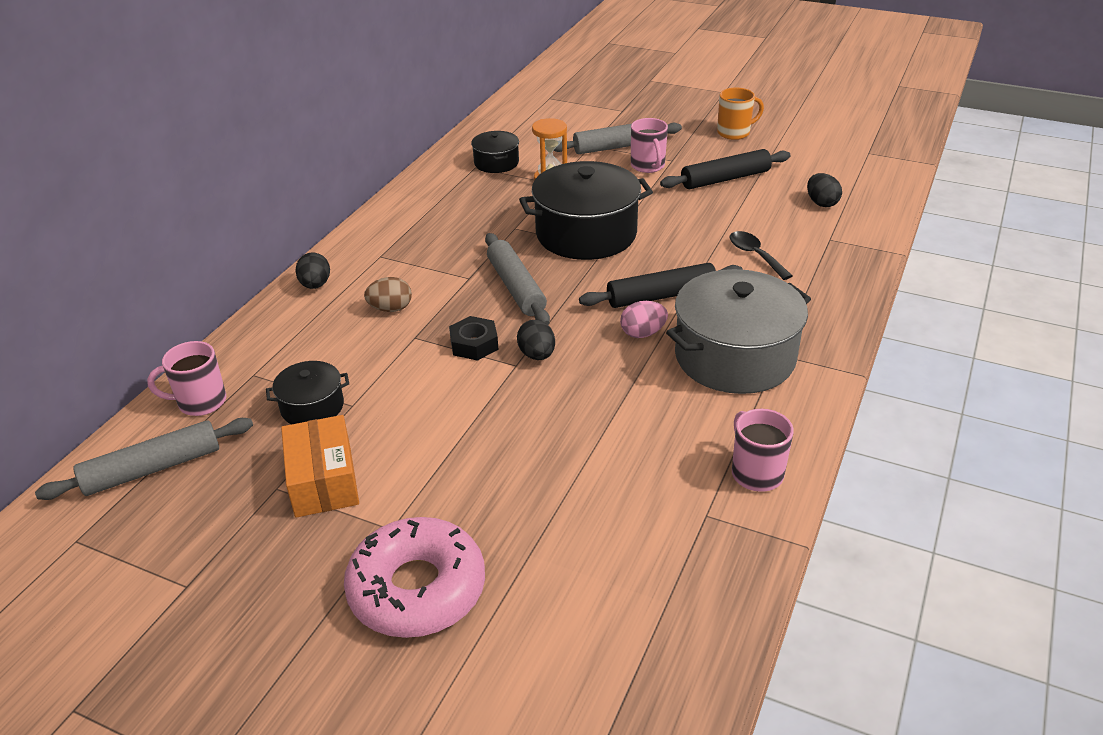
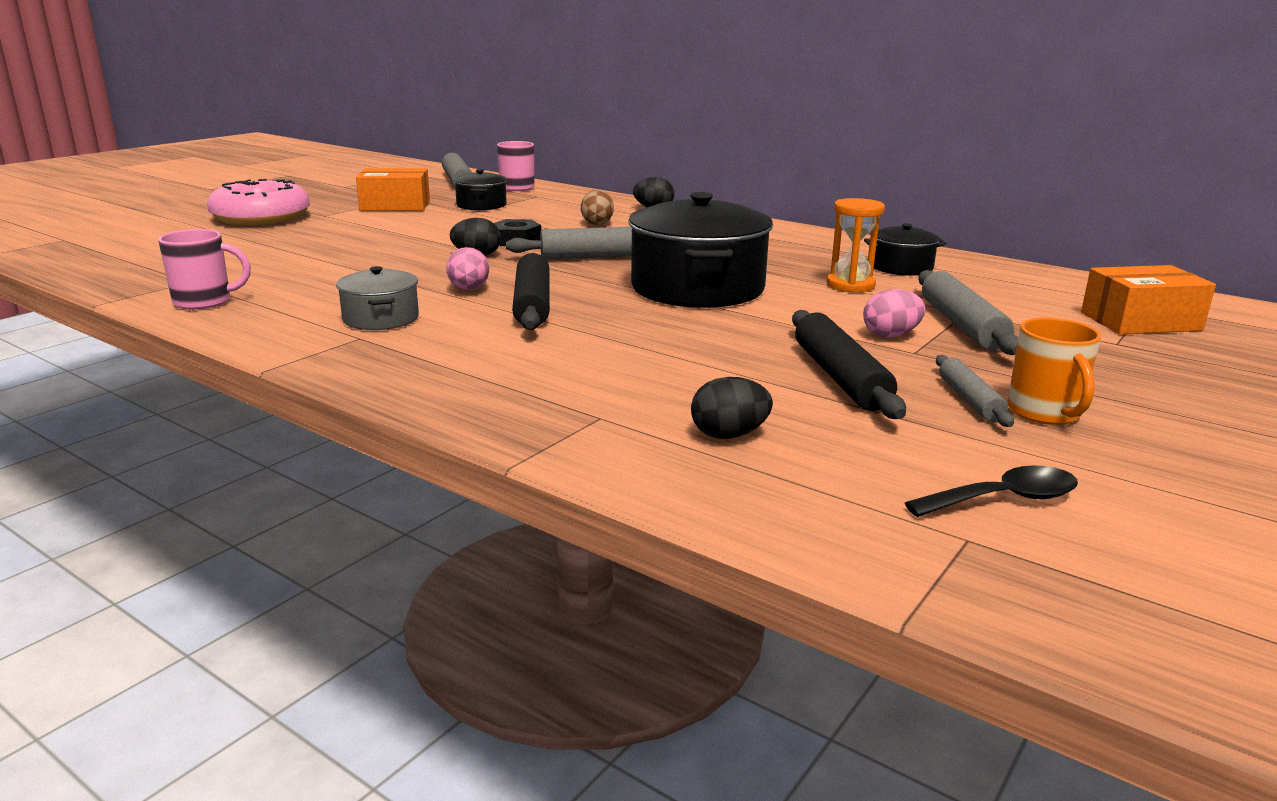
camera: 100 degrees right, 15 degrees down
(581, 102) = (1140, 321): none -> orange box
(648, 166) = (891, 335): pink mug -> pink egg
(731, 148) = (969, 400): none -> grey rolling pin
(735, 357) = (381, 318): grey pot -> grey pot, size x0.50
(755, 255) = (587, 360): black spoon -> black spoon (1004, 499)

